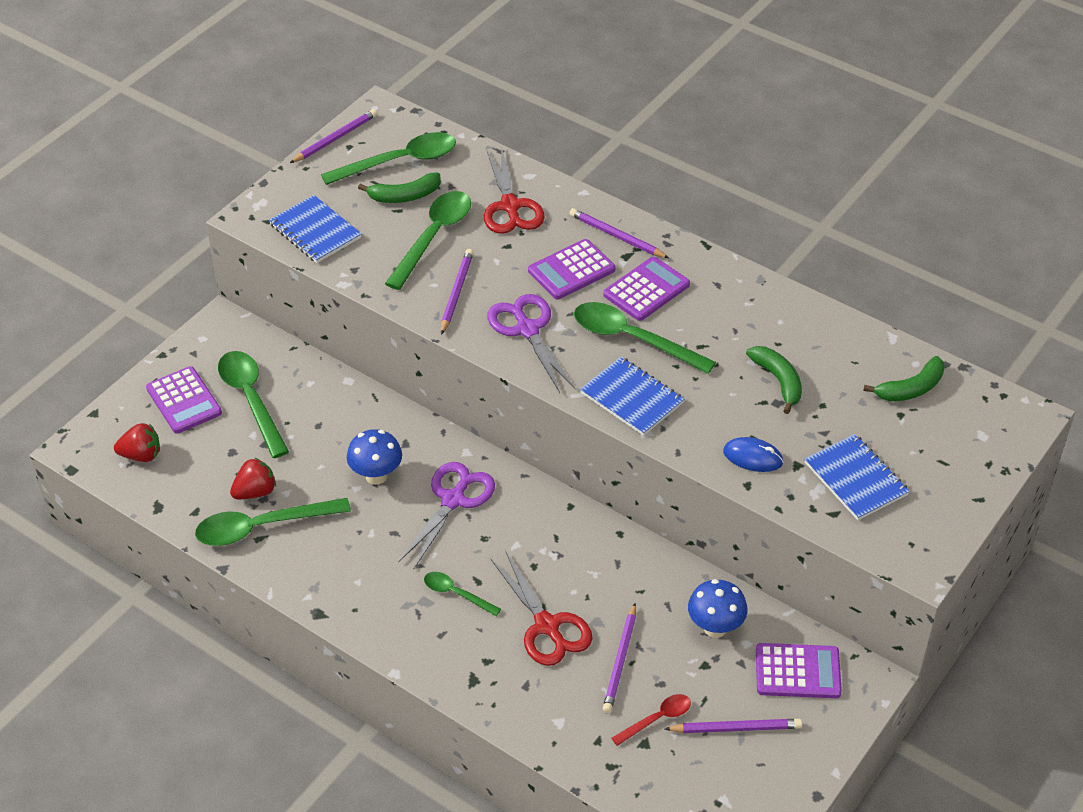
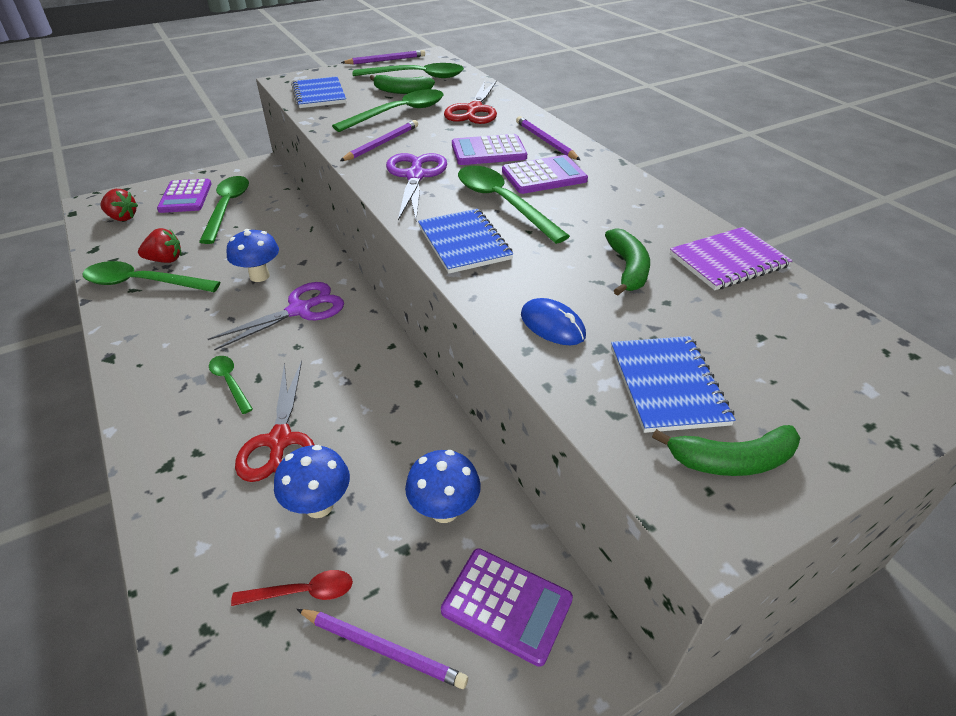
camera: 25 degrees right, 5 degrees down
(620, 661) = (319, 505): purple pencil -> blue mushroom
(850, 345) = (728, 261): none -> purple notebook
(911, 388) = (786, 316): green banana -> green banana (732, 460)

